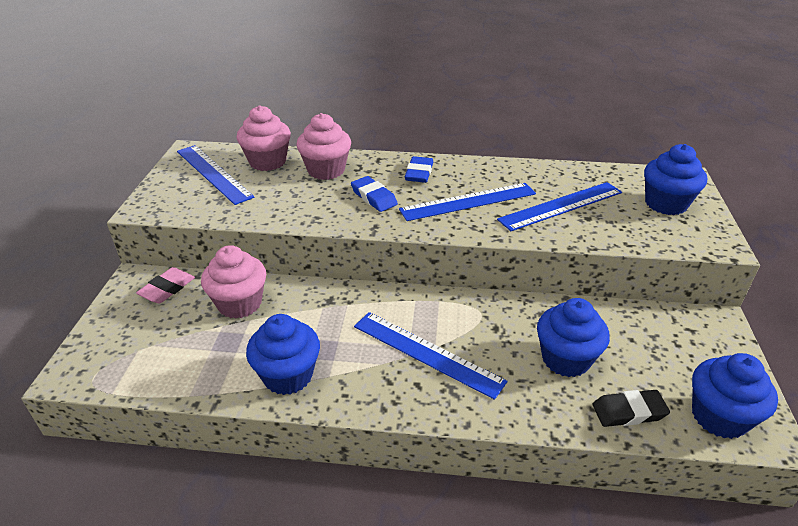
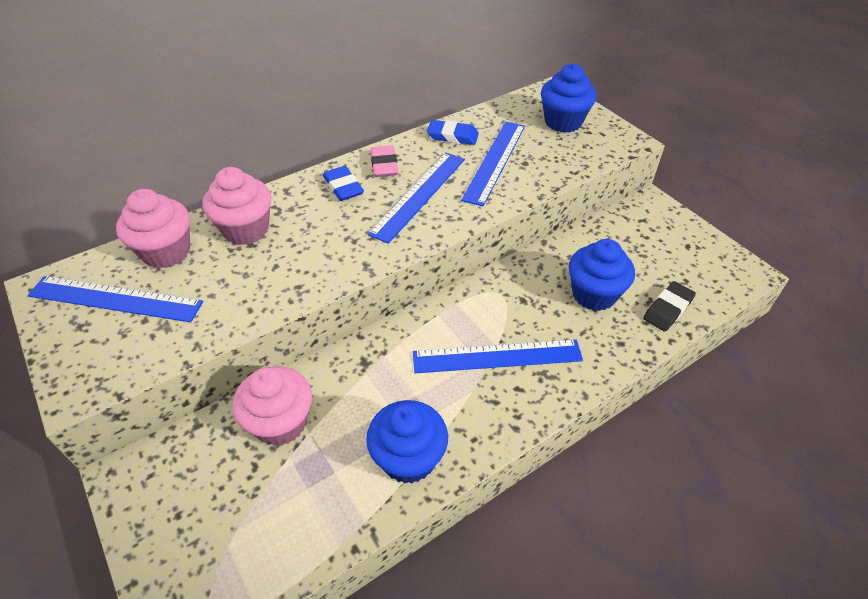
camera: 40 degrees left, 10 degrees up
(167, 288) = (179, 460): pink eraser -> pink eraser (384, 165)
(374, 197) = (330, 235): blue eraser -> blue eraser (452, 136)
(719, 417) = (715, 277): blue cupcake -> none

